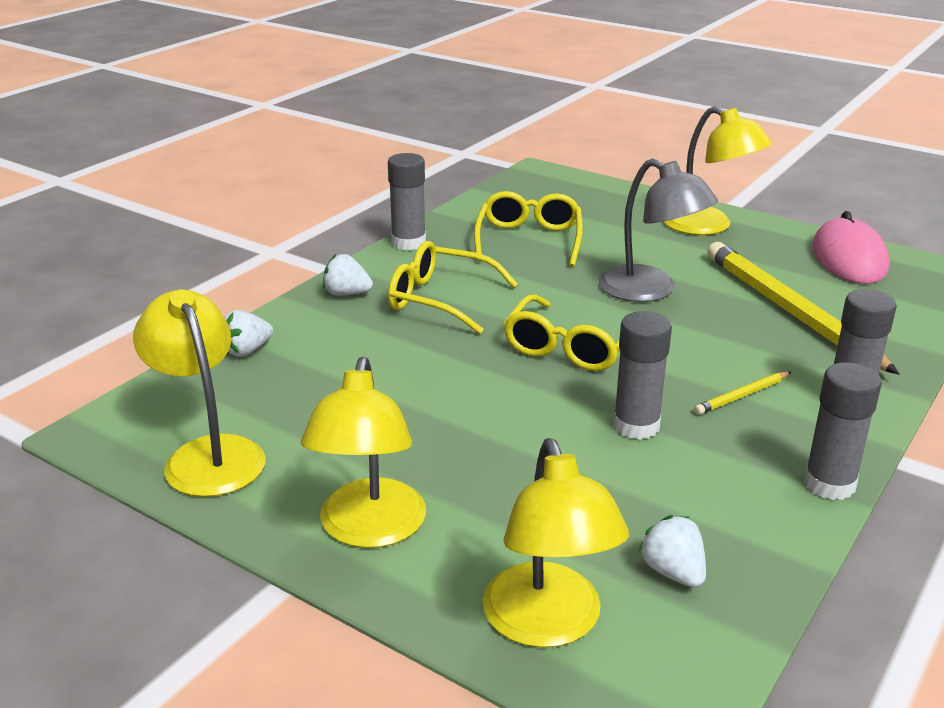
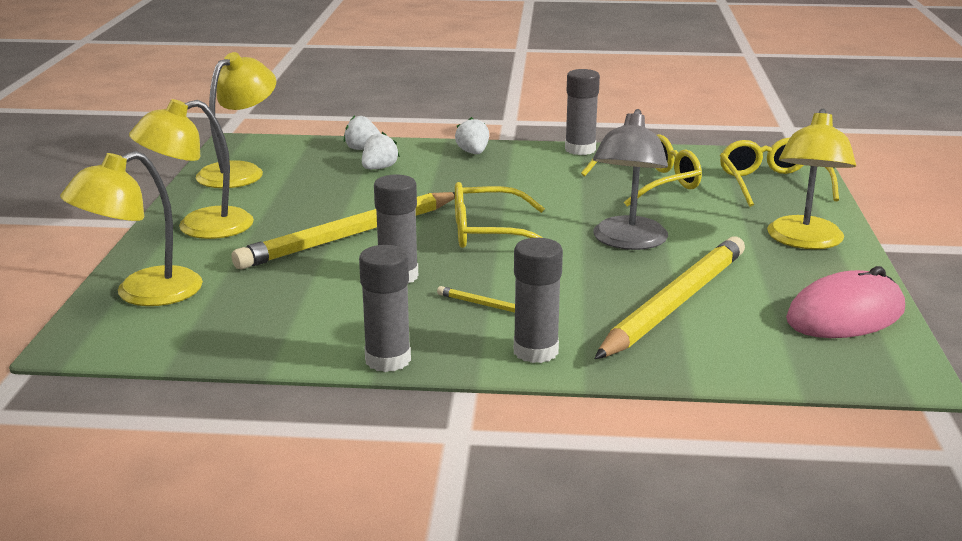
camera: 60 degrees right, 5 degrees down
(440, 299) = (504, 179): yellow glasses -> yellow glasses (772, 184)
(503, 427) = (349, 236): none -> yellow pencil
(673, 572) = (223, 320): white strawberry -> white strawberry (379, 168)

